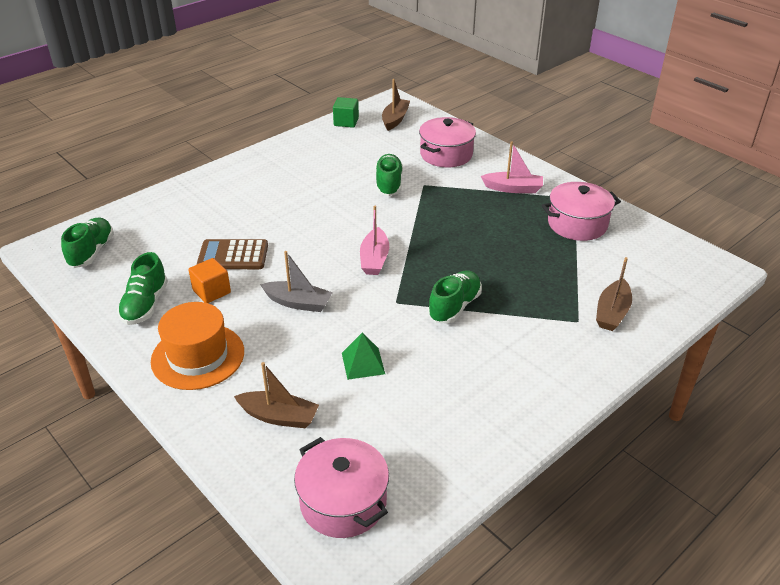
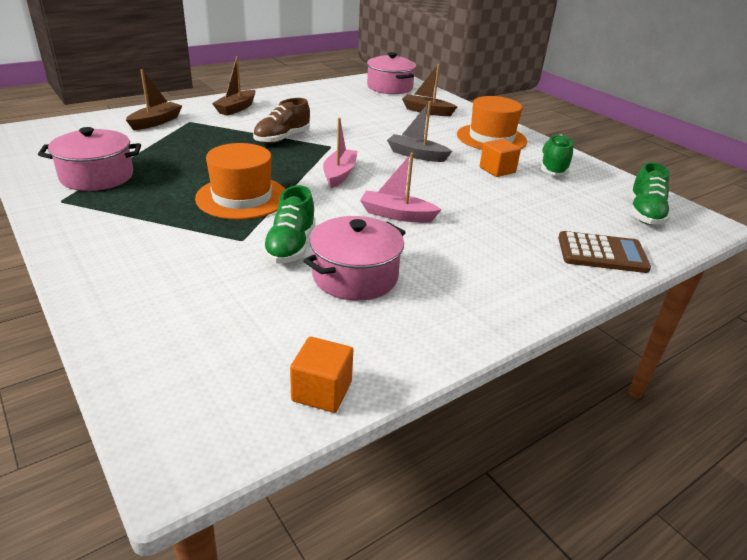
camera: 175 degrees left, 5 degrees down
(233, 255) = (487, 193): brown calculator -> brown calculator (602, 253)
(346, 122) = (322, 391): green cube -> orange cube
(363, 363) = (368, 122): green pyramid -> none
(395, 119) = (212, 385): brown boat -> brown boat (236, 108)
(446, 154) = (171, 284): pink pot -> pink pot (355, 276)
(446, 220) = (242, 197): none -> orange hat
(454, 306) = (282, 138): green shoe -> brown shoe
(513, 188) = (124, 221): pink boat -> pink boat (397, 215)

